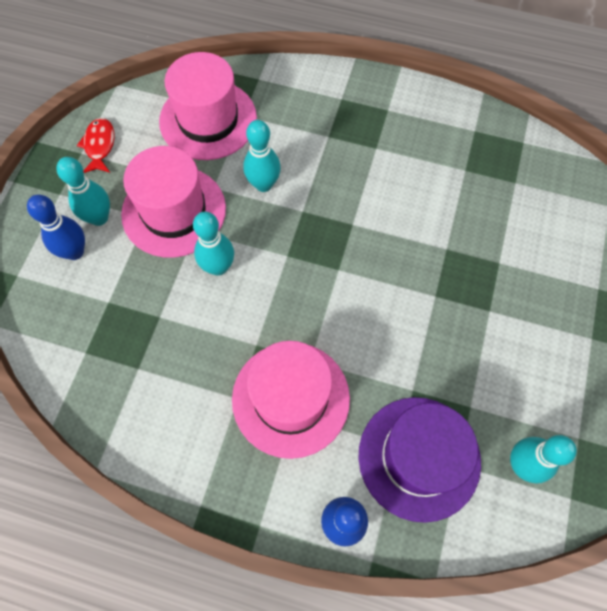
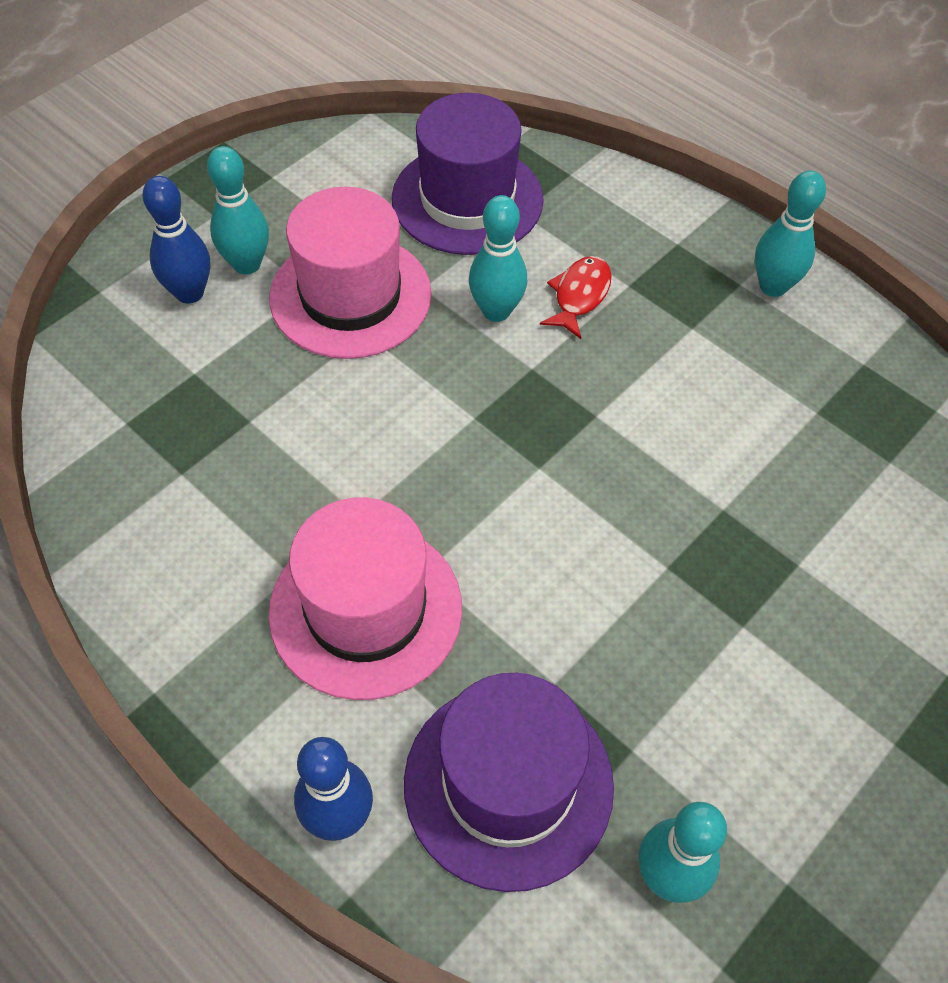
camera: 25 degrees right, 10 degrees down
(99, 145) = (302, 177): red fish -> red fish (579, 296)
(208, 120) = (467, 199): pink hat -> purple hat
(218, 267) = (368, 391): turquoise bowling pin -> turquoise bowling pin (773, 286)

